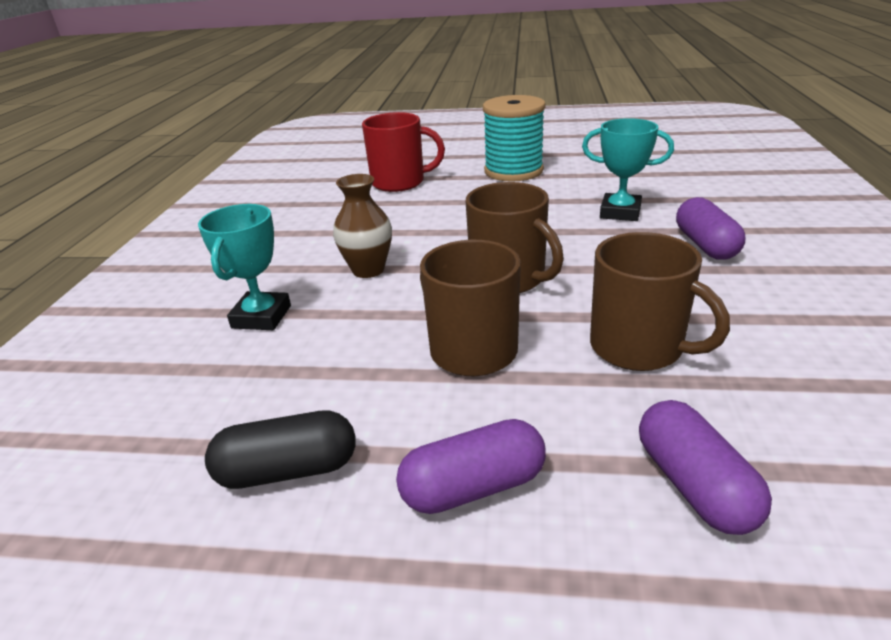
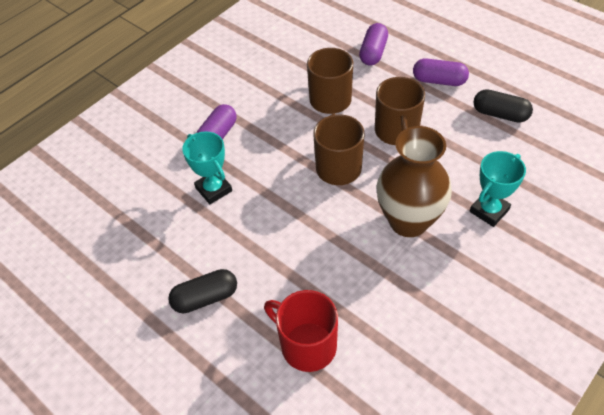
camera: 145 degrees left, 20 degrees up
(368, 270) = (408, 221): brown vase -> brown vase, size x1.75
(513, 171) = (205, 298): turquoise spool -> black capsule

